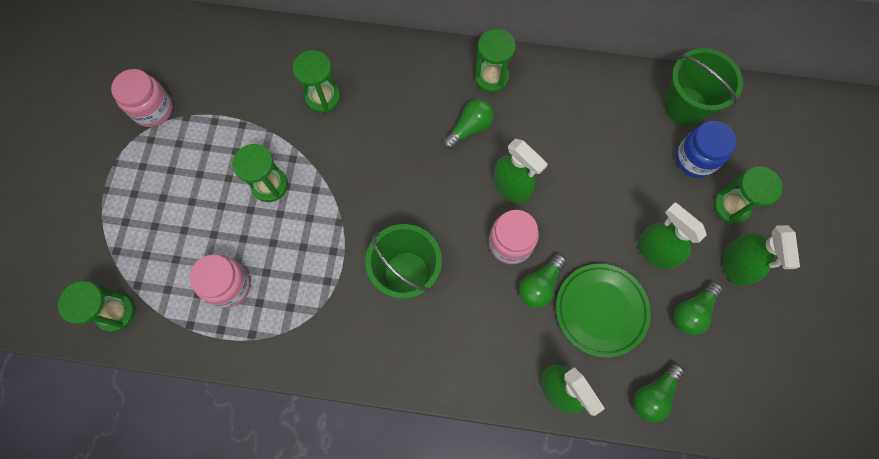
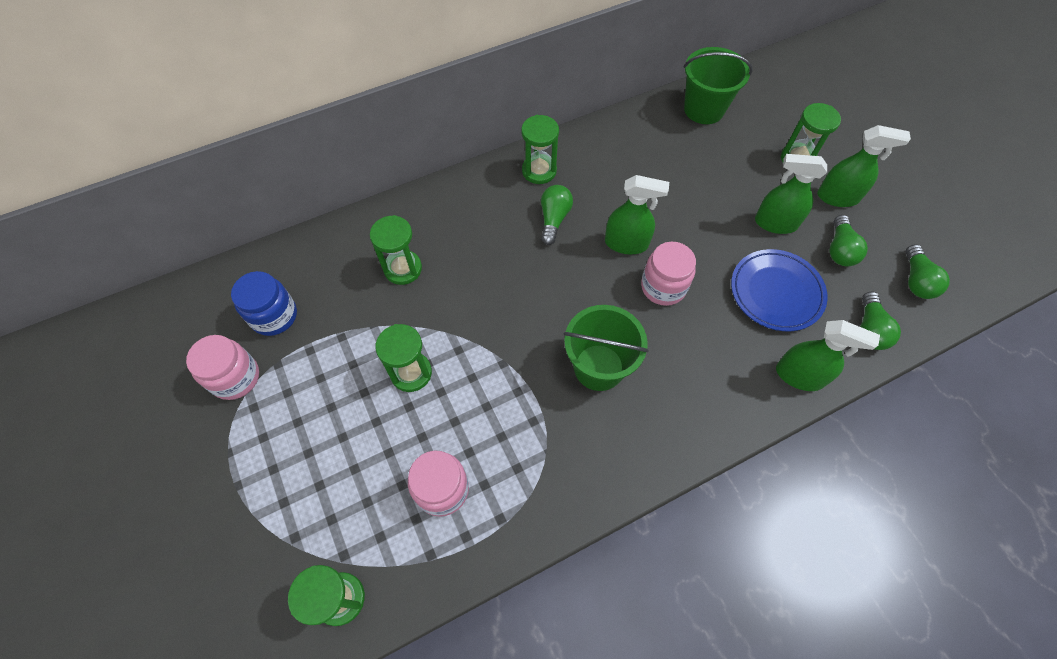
camera: 35 degrees left, 10 degrees down
(540, 285) = (714, 304): green light bulb -> green light bulb (916, 281)
(601, 310) = (776, 292): green plate -> blue plate
(695, 159) = (743, 141): blue jar -> blue jar (274, 316)
(736, 265) = (838, 197): green spray bottle -> green spray bottle turned 45 degrees counterclockwise

